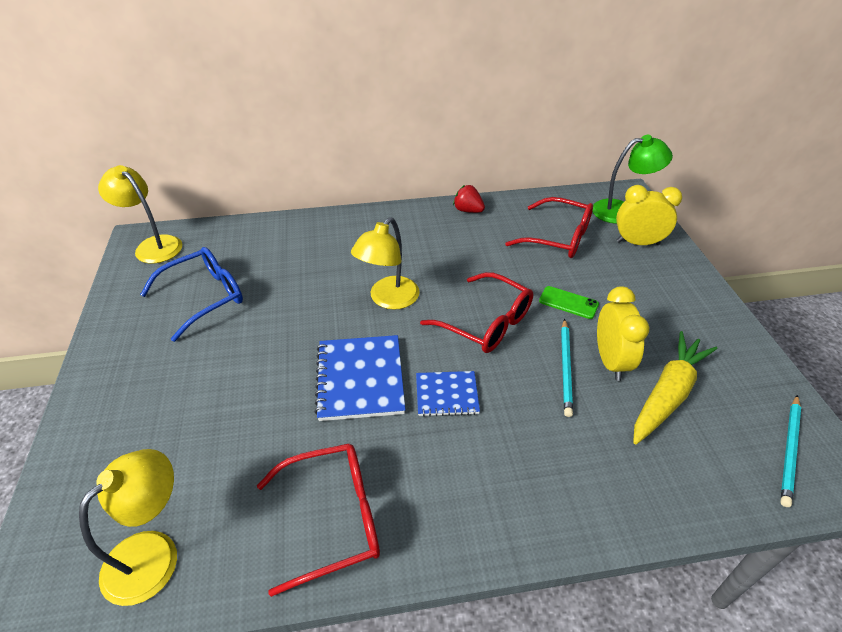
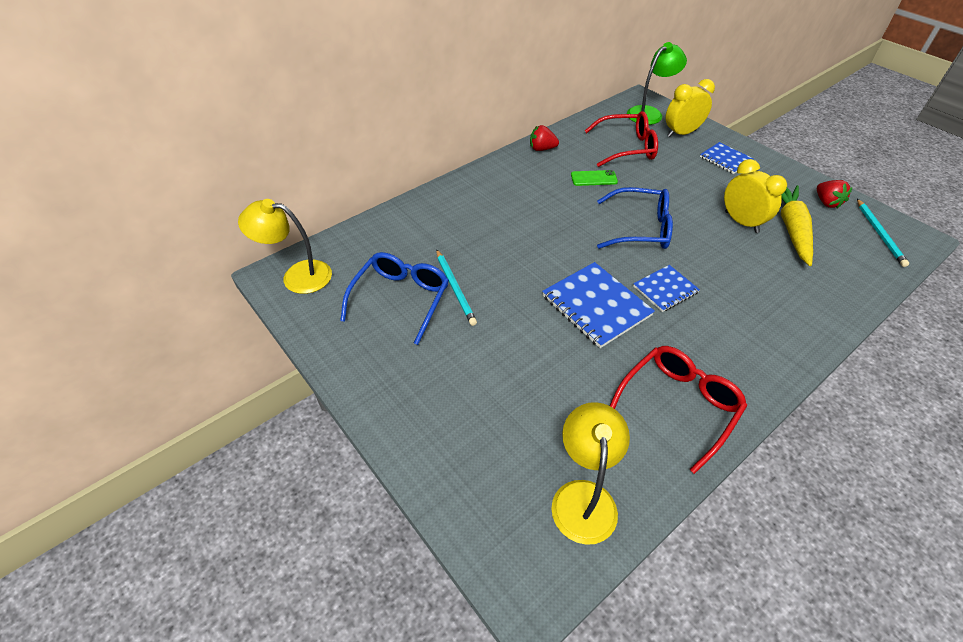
camera: 30 degrees left, 5 degrees up
(388, 299) = (554, 240): yellow lamp -> none
(486, 323) = (640, 228): red glasses -> blue glasses
(566, 368) = (720, 238): turquoise pencil -> turquoise pencil (455, 288)
(568, 303) = (678, 192): green phone -> green phone (594, 178)
(663, 287) = (725, 159): none -> blue notebook
(749, 383) = (826, 203): none -> red strawberry

